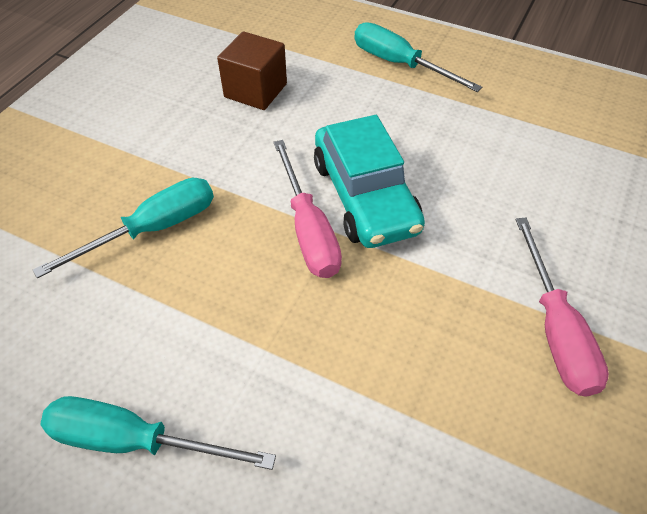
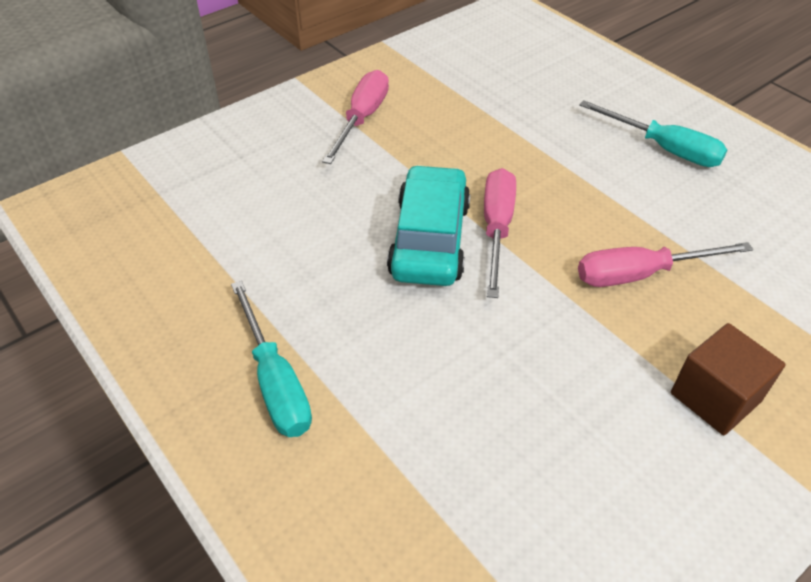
camera: 155 degrees left, 5 degrees down
(153, 229) = (640, 274): turquoise screwdriver -> pink screwdriver
(255, 90) = (482, 408): brown cube -> brown cube (715, 397)

